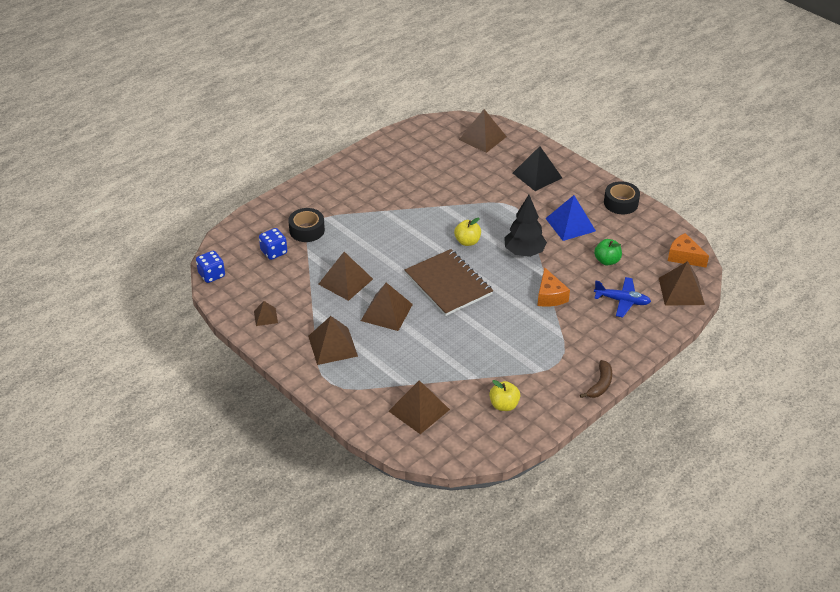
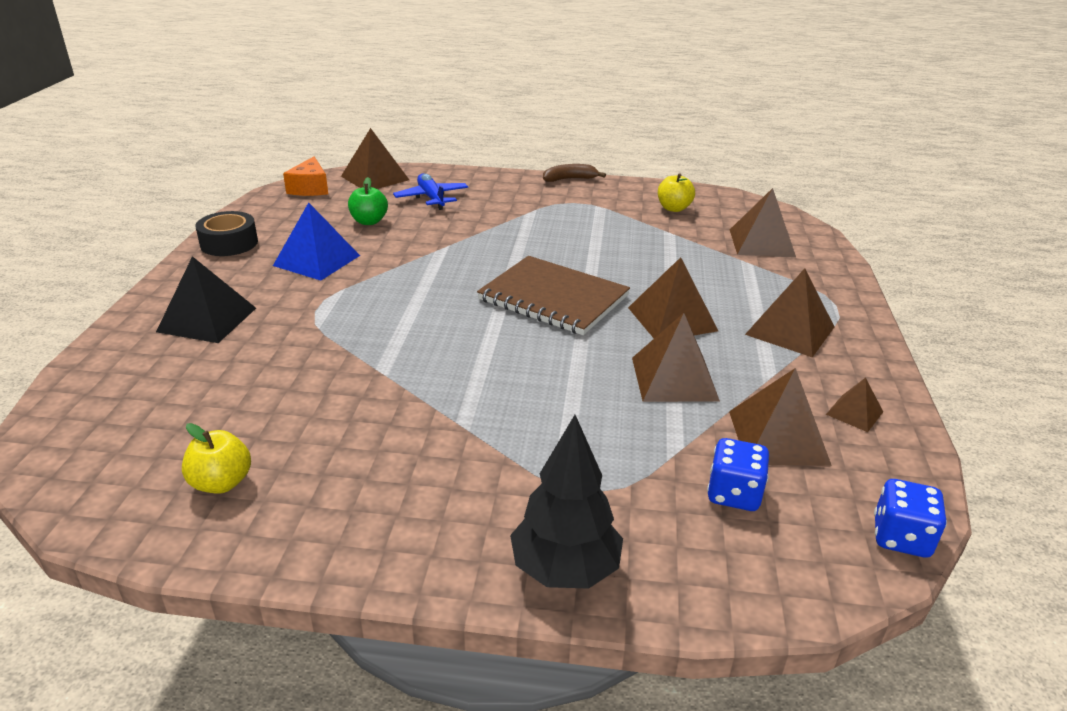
camera: 130 degrees left, 10 degrees down
(307, 230) = (627, 488): black tape -> none
(448, 284) = (553, 298): brown notebook -> brown notebook turned 75 degrees counterclockwise
(467, 241) = (446, 317): yellow apple -> yellow apple (221, 483)
(482, 138) = (112, 414): brown pyramid -> brown pyramid (778, 437)
(524, 252) = (417, 271): black tree -> black tree (565, 569)
(550, 296) = (479, 233): orange cheese -> none

